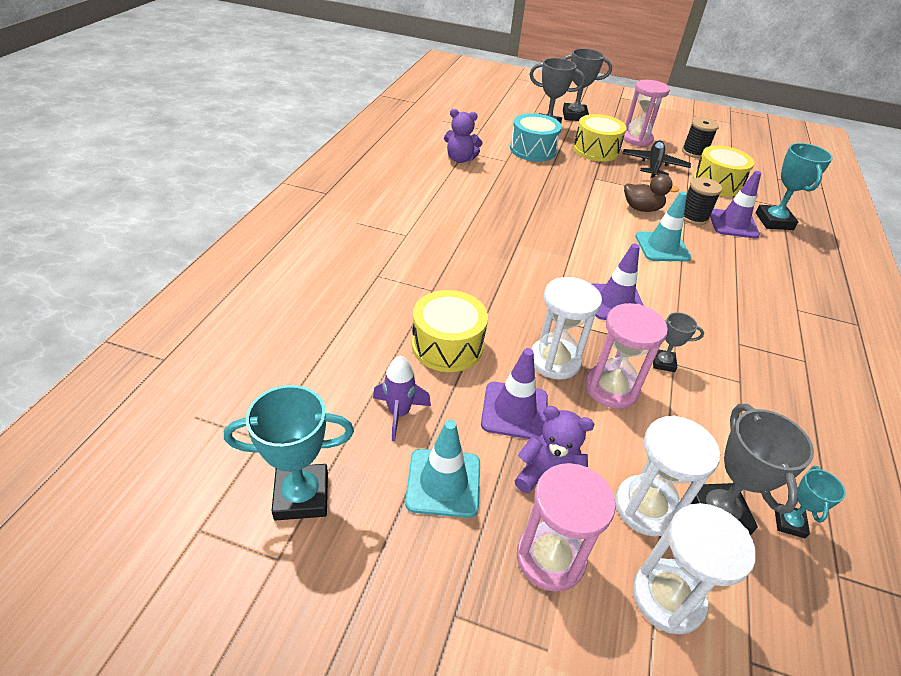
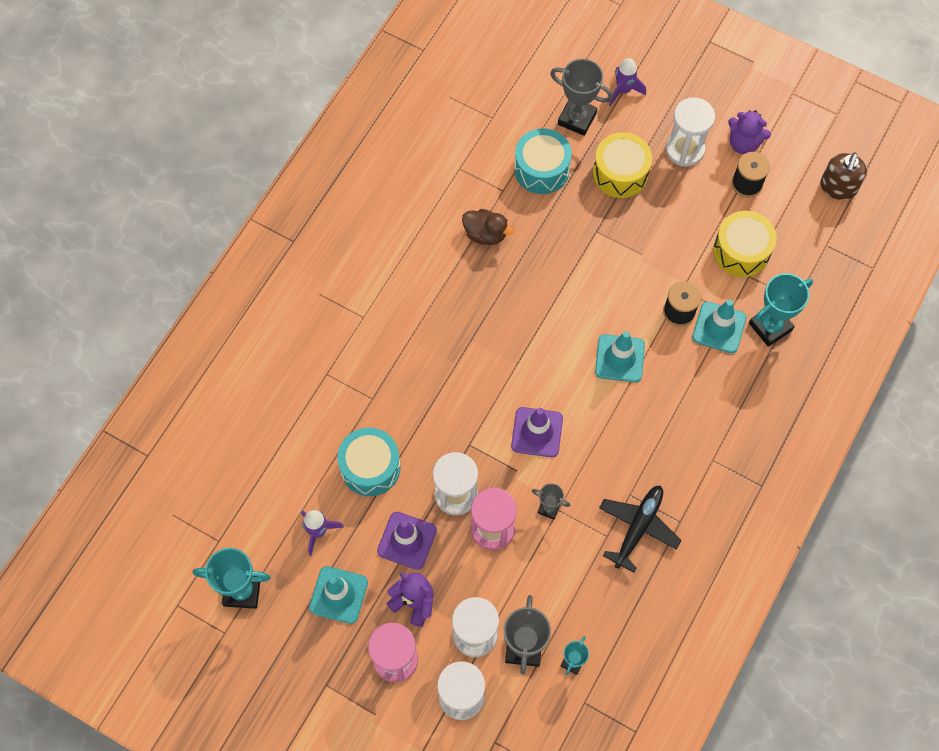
camera: 15 degrees right, 25 degrees up
(447, 345) = (370, 467): yellow drum -> turquoise drum
(460, 159) = (449, 185): purple teddy bear -> purple teddy bear (743, 143)
(574, 116) = (623, 90): grey trophy -> purple rocket
(636, 139) = (685, 149): pink hourglass -> white hourglass
(641, 209) = (626, 293): brown duck -> brown duck (485, 234)
(654, 165) = (680, 210): black plane -> black plane (638, 528)
(733, 224) = (719, 327): purple traffic cone -> turquoise traffic cone
(760, 152) = (838, 187): none -> brown soap dispenser
(774, 221) = (770, 326): turquoise trophy -> turquoise trophy turned 45 degrees clockwise

